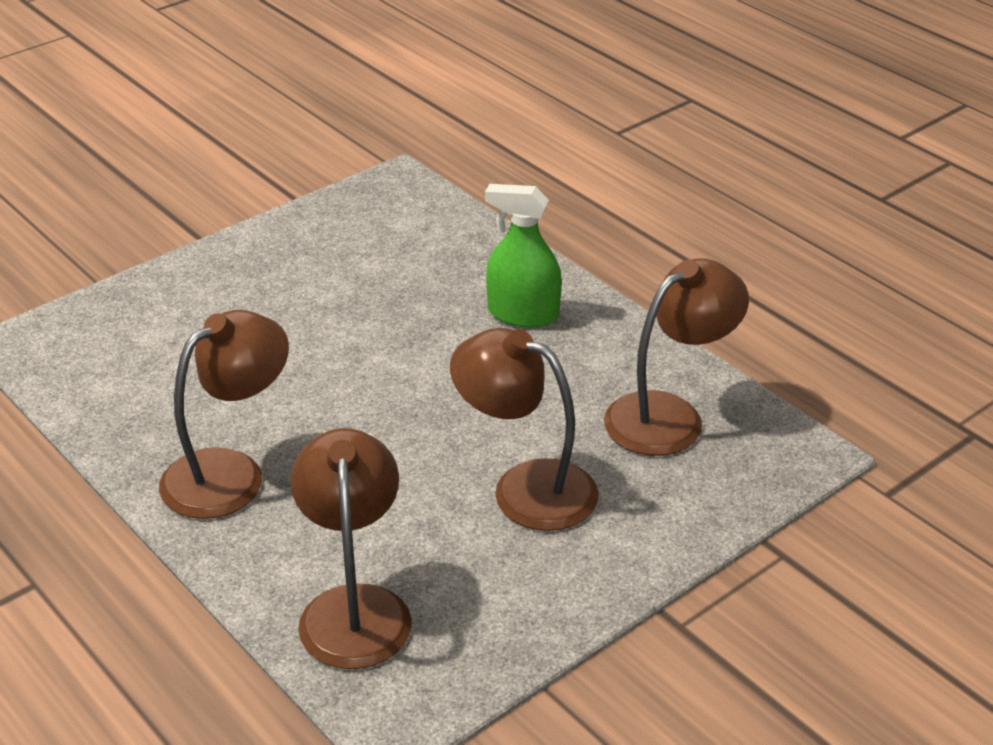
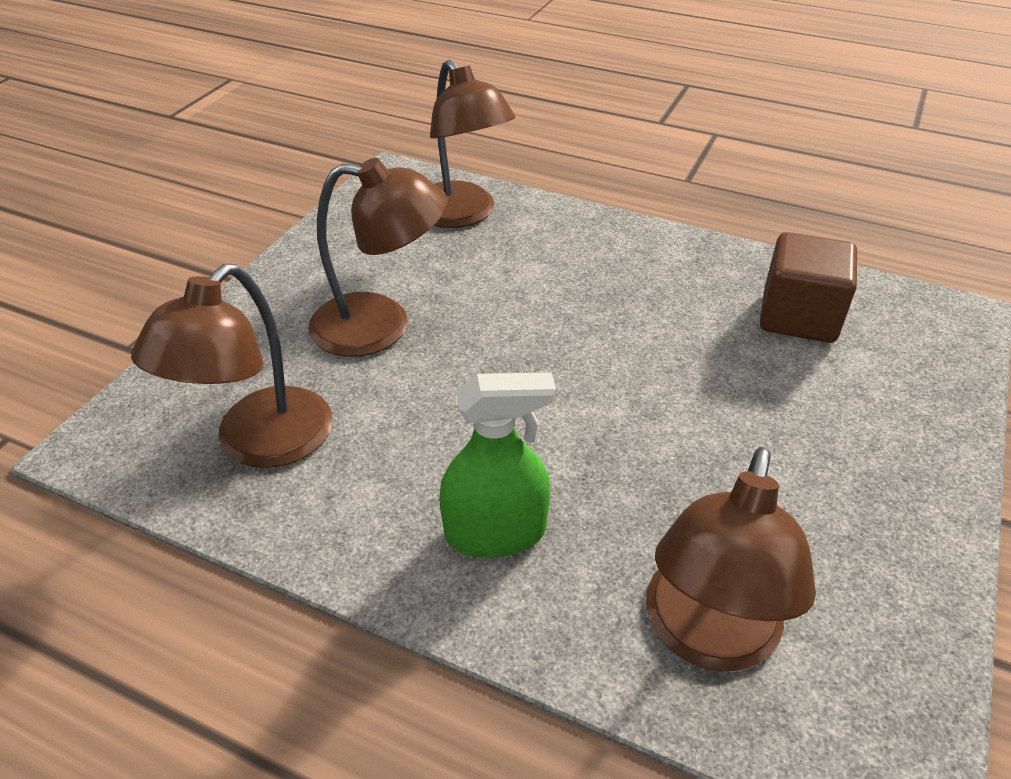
camera: 155 degrees right, 5 degrees up
(150, 379) = (798, 317): none -> brown cube
(230, 473) = (637, 266): brown lamp -> brown lamp (707, 637)

